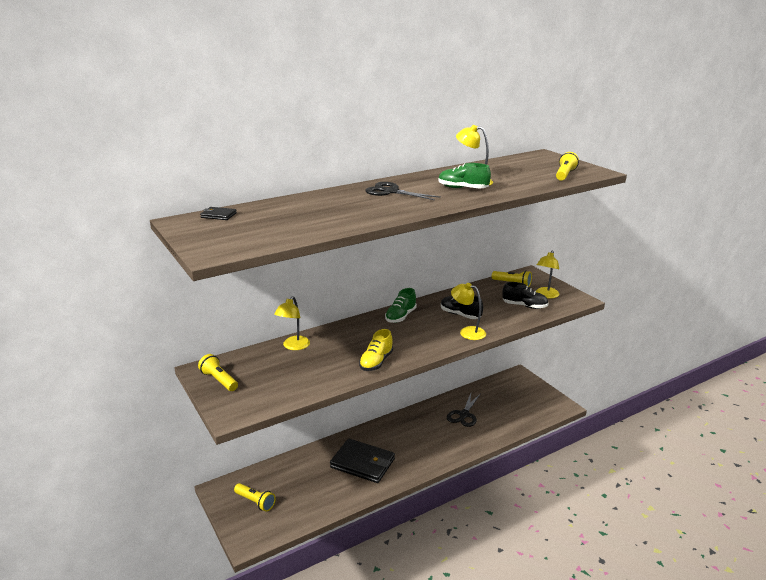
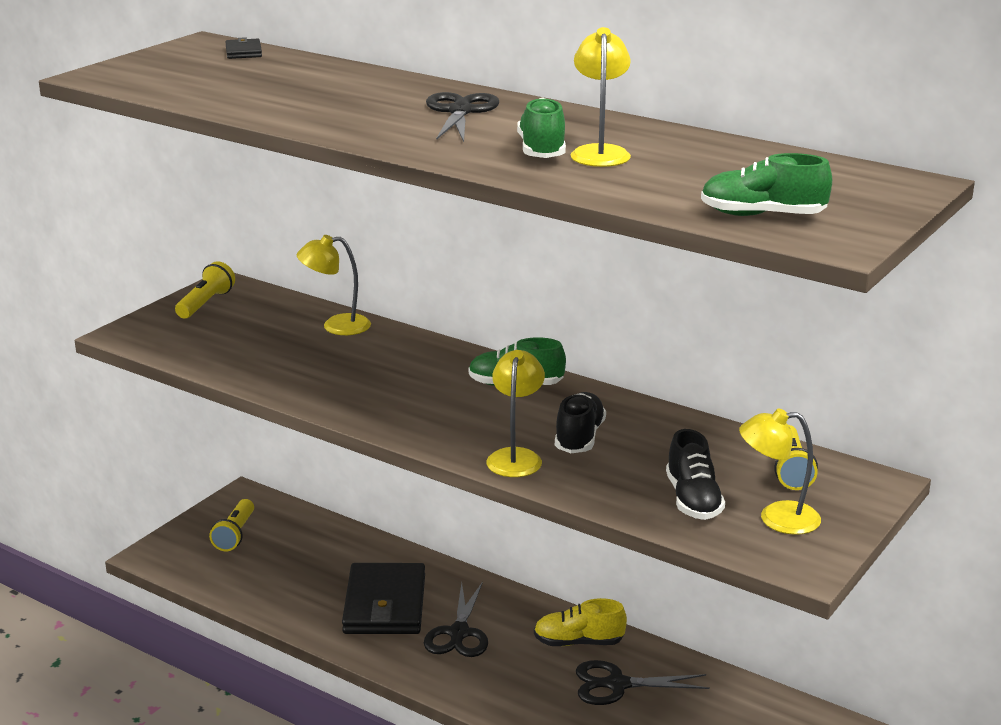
camera: 65 degrees right, 0 degrees up
(376, 362) = (337, 397): yellow shoe -> yellow shoe (578, 642)
(401, 446) = (459, 633): none -> black scissors
(565, 175) = (762, 215): yellow flashlight -> green shoe

